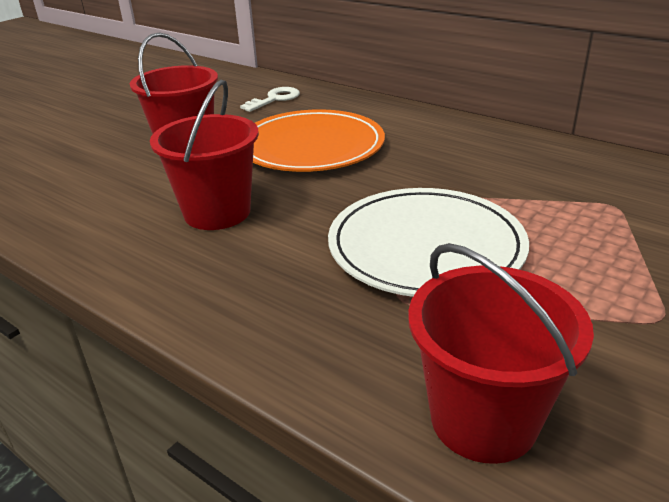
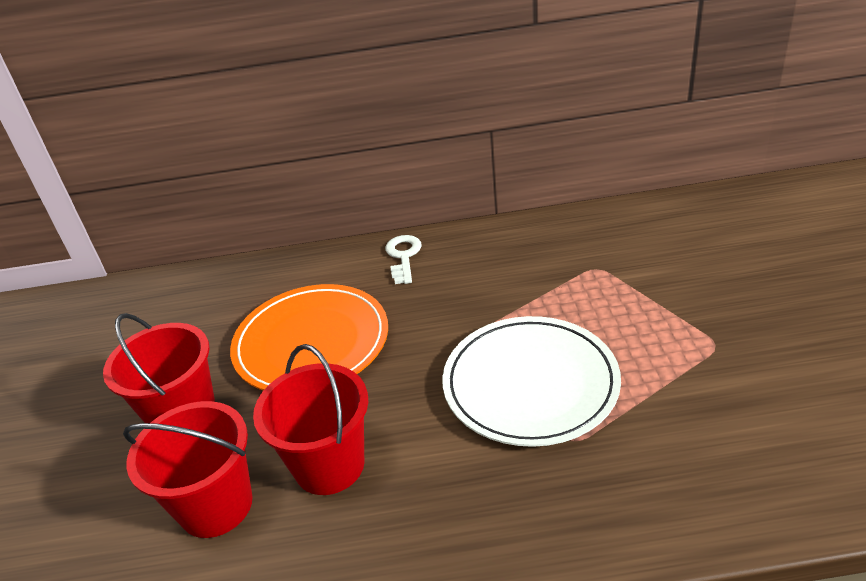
camera: 40 degrees left, 5 degrees up
(275, 99) = (193, 306): white key -> white key (403, 256)
(483, 419) = (718, 487): red bucket -> red bucket (216, 505)

